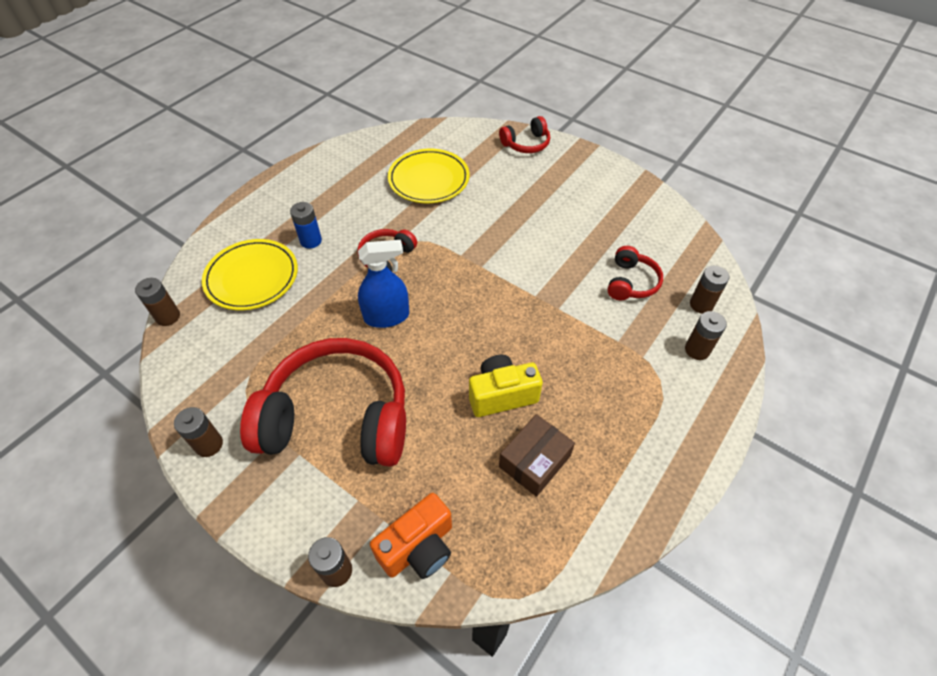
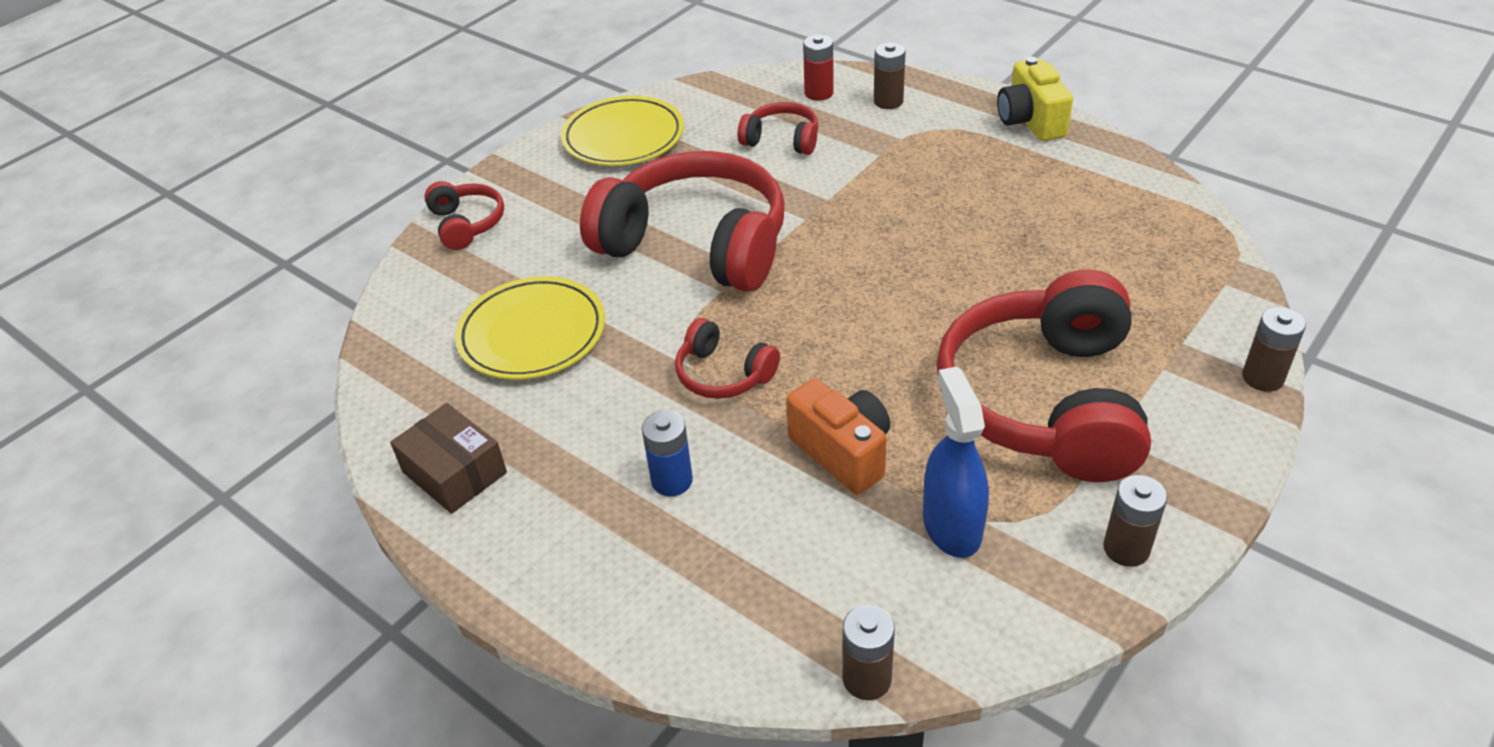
camera: 85 degrees left, 10 degrees down
(252, 278) = (764, 556): yellow plate -> yellow plate (623, 137)
(387, 316) = (851, 364): blue spray bottle -> blue spray bottle (951, 526)
(418, 547) = (1206, 309): orange camera -> orange camera (842, 452)
(502, 395) = (977, 247): yellow camera -> yellow camera (1030, 121)
(506, 241) = (696, 244): none -> red headphones
(534, 461) = (1066, 221): brown box -> brown box (454, 472)
(701, 304) = (819, 93): brown battery -> red battery

